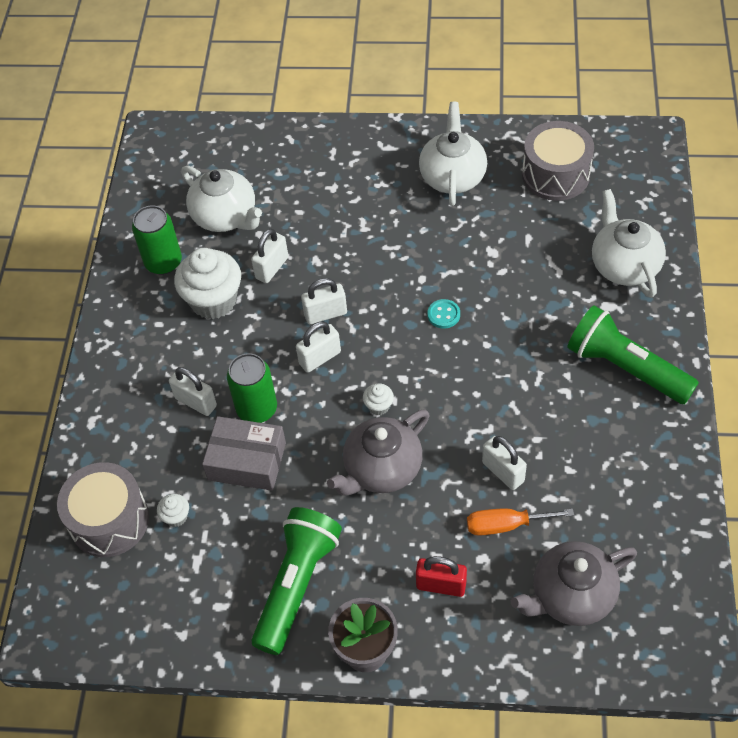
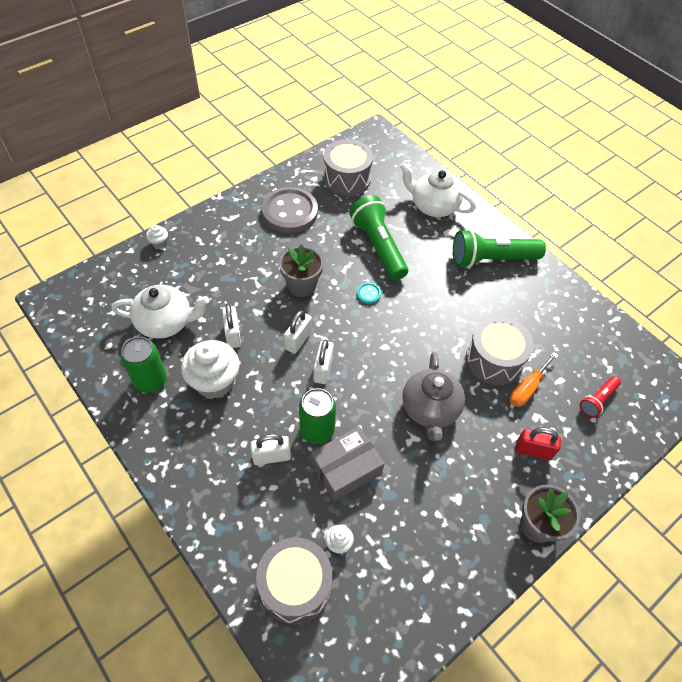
camera: 50 degrees left, 0 degrees up
(296, 584) = (458, 520): green flashlight -> green flashlight (378, 246)
(379, 406) = (389, 373): white cupcake -> white cupcake (159, 243)
(384, 262) = (301, 285): none -> grey flower pot
(441, 585) = (533, 450): red padlock -> red padlock turned 45 degrees clockwise
(452, 176) = (290, 212): white teapot -> grey button
(503, 472) = (494, 360): white padlock -> grey drum
(571, 595) = (597, 400): grey teapot -> red flashlight

